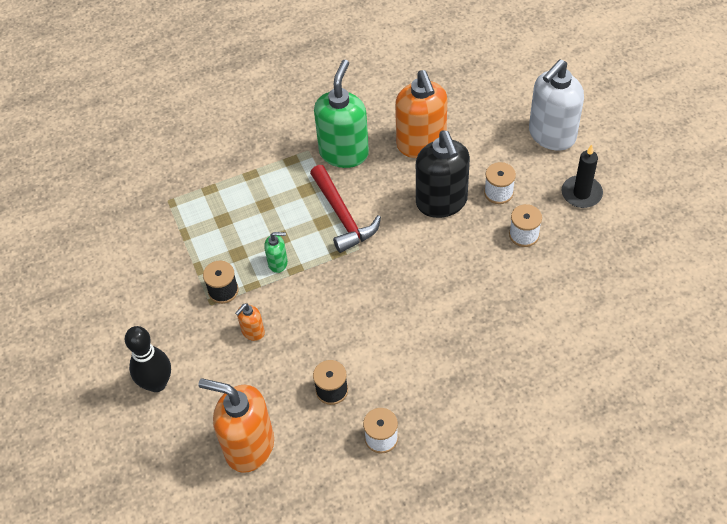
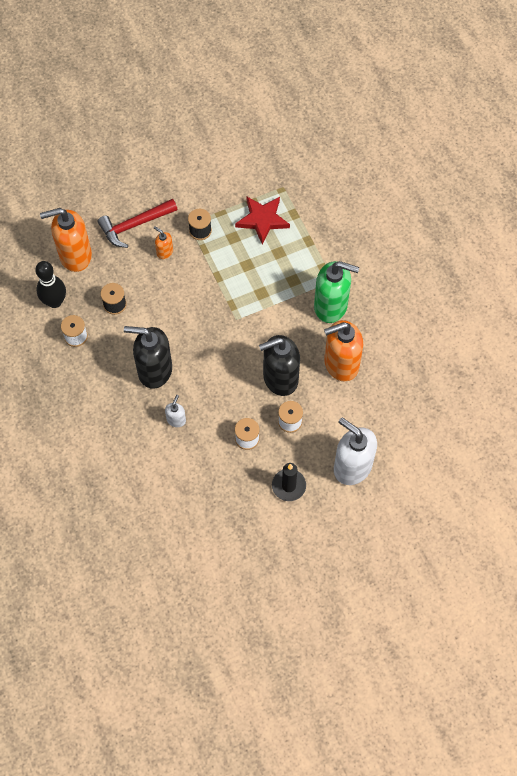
camera: 85 degrees right, 10 degrees up
(157, 383) = (126, 196): black bowling pin -> black bowling pin (55, 301)
(214, 222) = (262, 220): none -> red star
(249, 446) = (75, 255): orange soap dispenser -> orange soap dispenser turned 120 degrees counterclockwise
(278, 263) = (223, 265): green soap dispenser -> none
(342, 216) = (267, 307): red hammer -> red hammer (135, 225)
(433, 338) = (154, 370): none -> black soap dispenser
(503, 311) = (176, 420): none -> white soap dispenser

